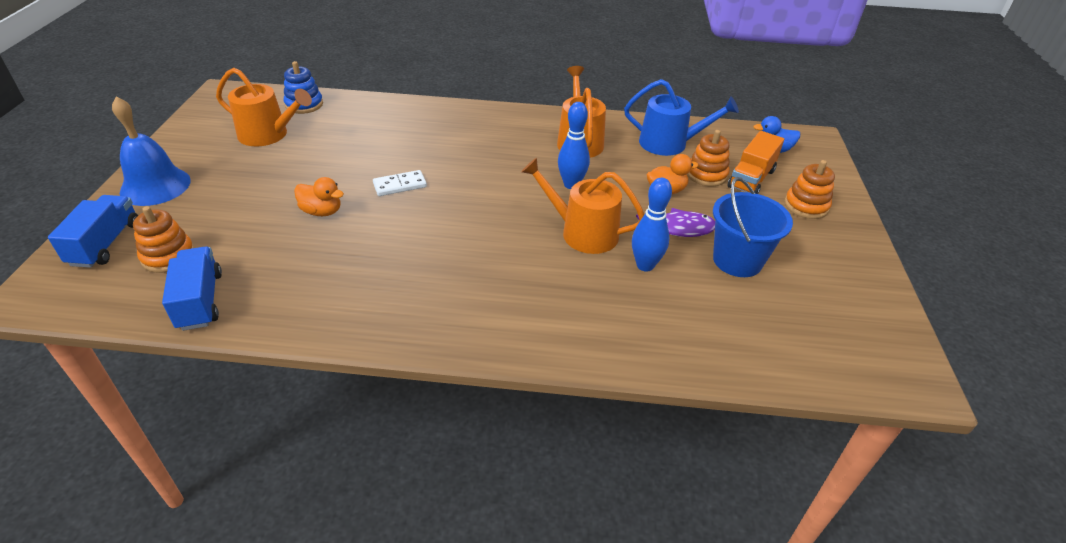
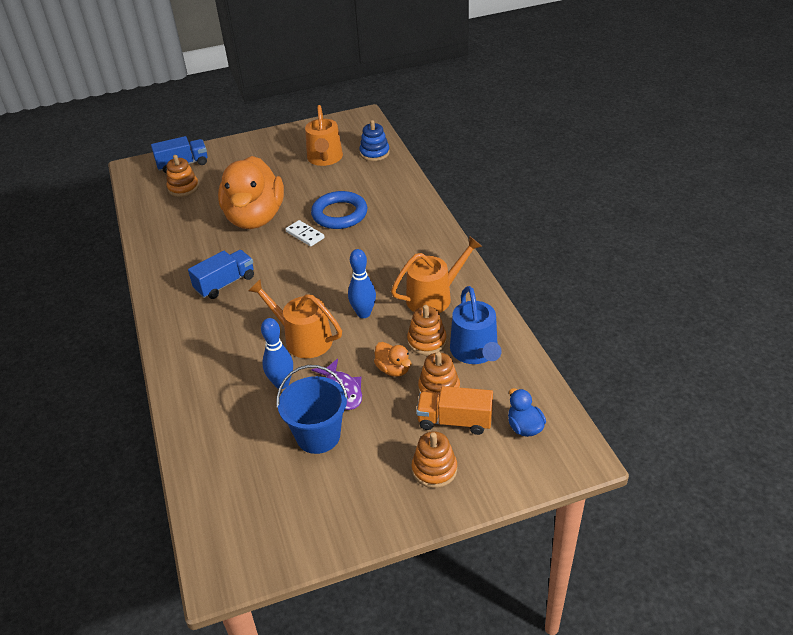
camera: 70 degrees right, 0 degrees up
(155, 186) = (242, 150): blue bell -> none
(200, 301) = (153, 216): blue truck -> blue truck (225, 283)
(322, 211) = (255, 218): orange duck -> orange duck, size x2.47
(388, 154) = (339, 214): none -> blue ring
(582, 232) = (303, 339): orange watering can -> orange watering can turned 60 degrees counterclockwise
(639, 162) = (427, 341): none -> orange stacking toy

